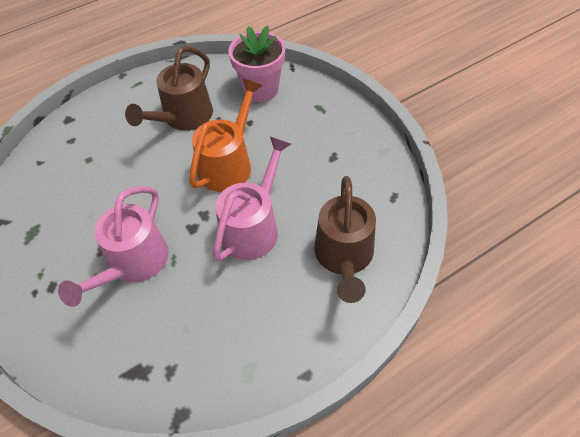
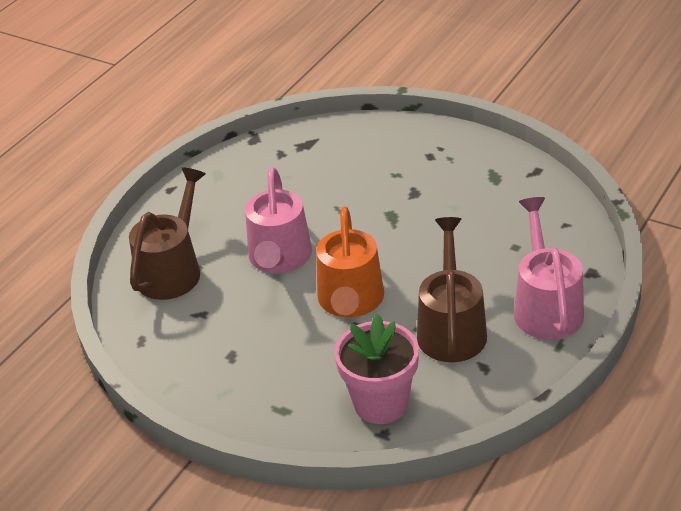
camera: 155 degrees right, 15 degrees down
(133, 264) = (372, 193): pink watering can -> pink watering can (545, 306)
(344, 257) = (173, 269): brown watering can -> brown watering can turned 45 degrees clockwise

